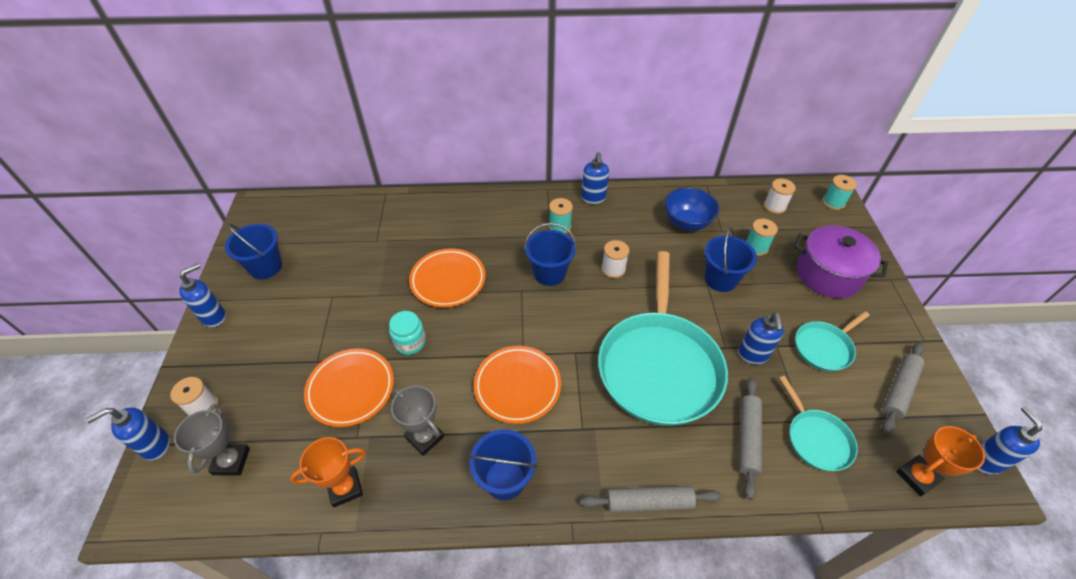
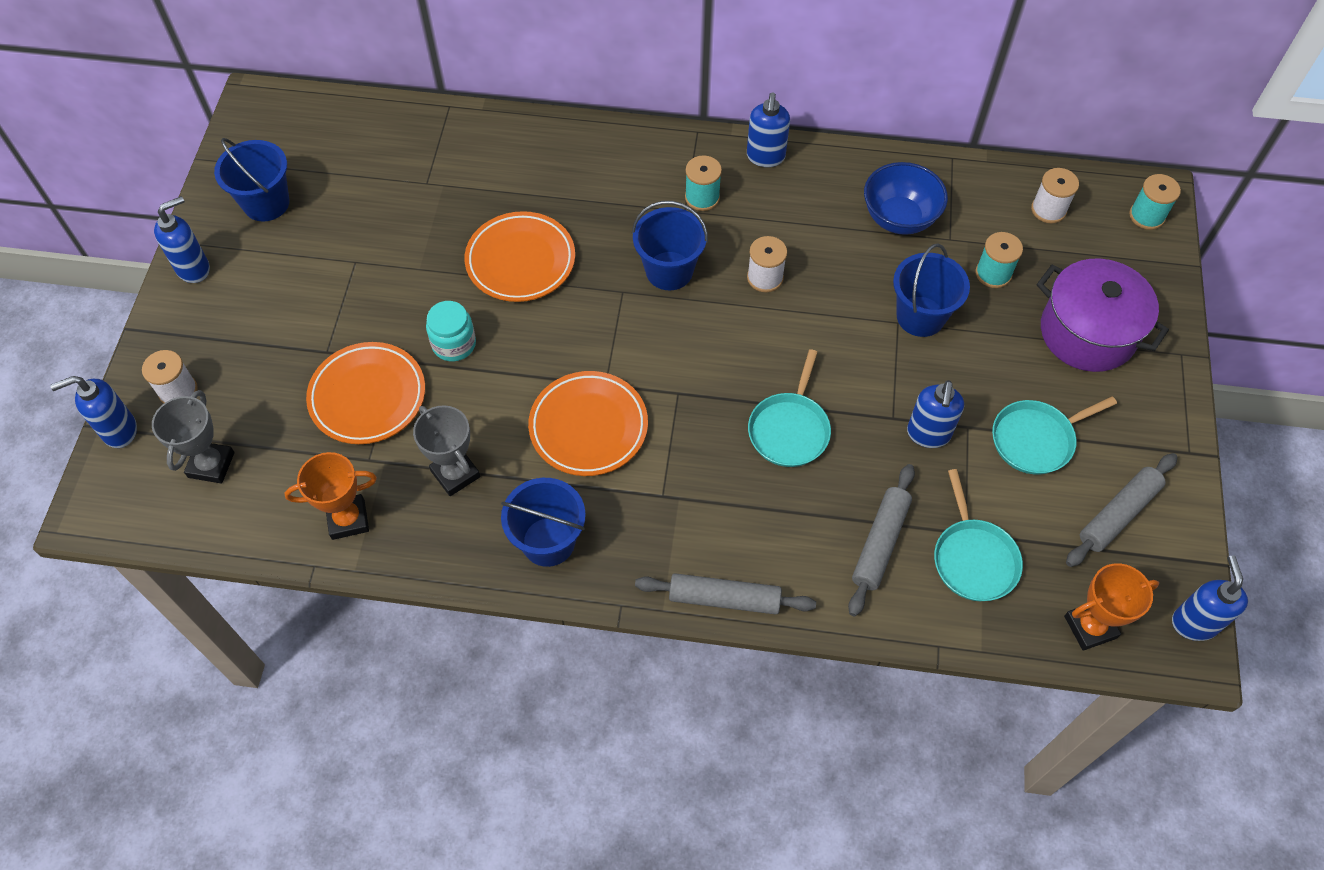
camera: 10 degrees right, 10 degrees up
(659, 366) = (789, 429): turquoise pan -> turquoise pan, size x0.47

